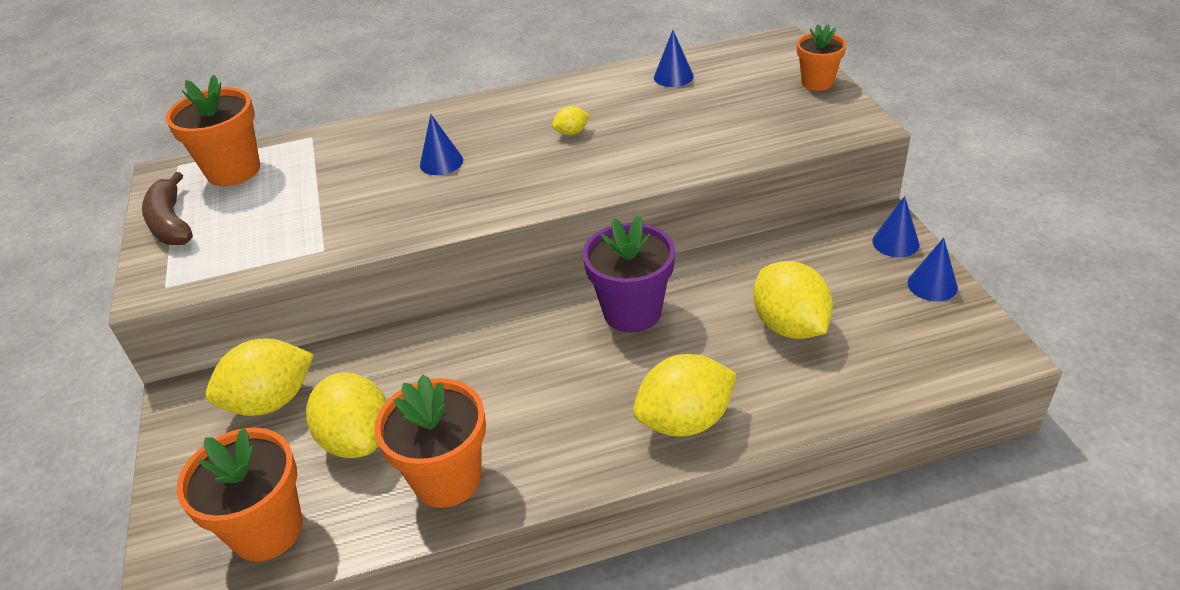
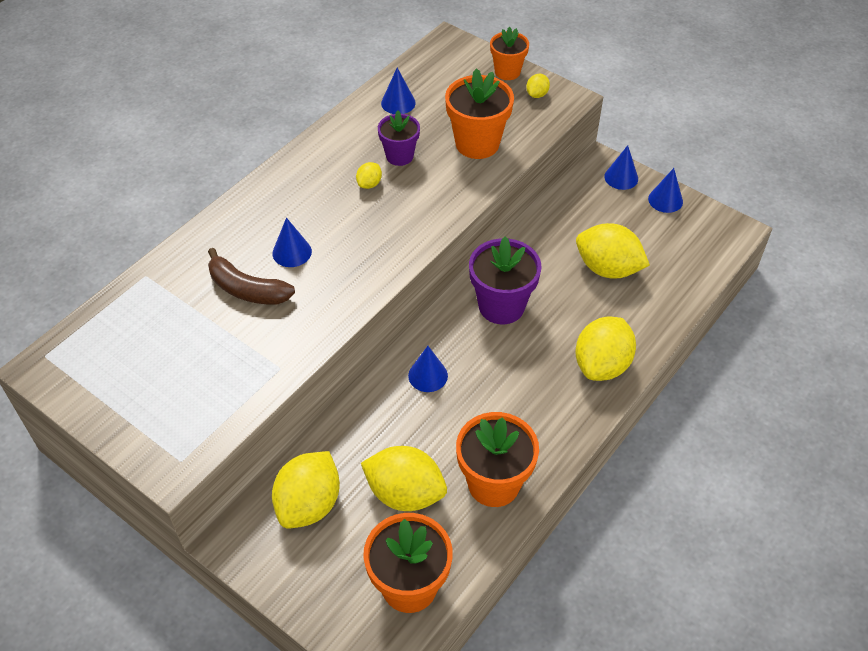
camera: 40 degrees left, 10 degrees up
(171, 222) = (112, 408): brown banana -> brown banana (247, 289)
(233, 171) = (110, 337): orange flower pot -> orange flower pot (477, 144)
(493, 342) = (428, 375): none -> blue cone
(626, 119) = (399, 156): none -> purple flower pot
(830, 111) = (537, 94): none -> yellow lemon

